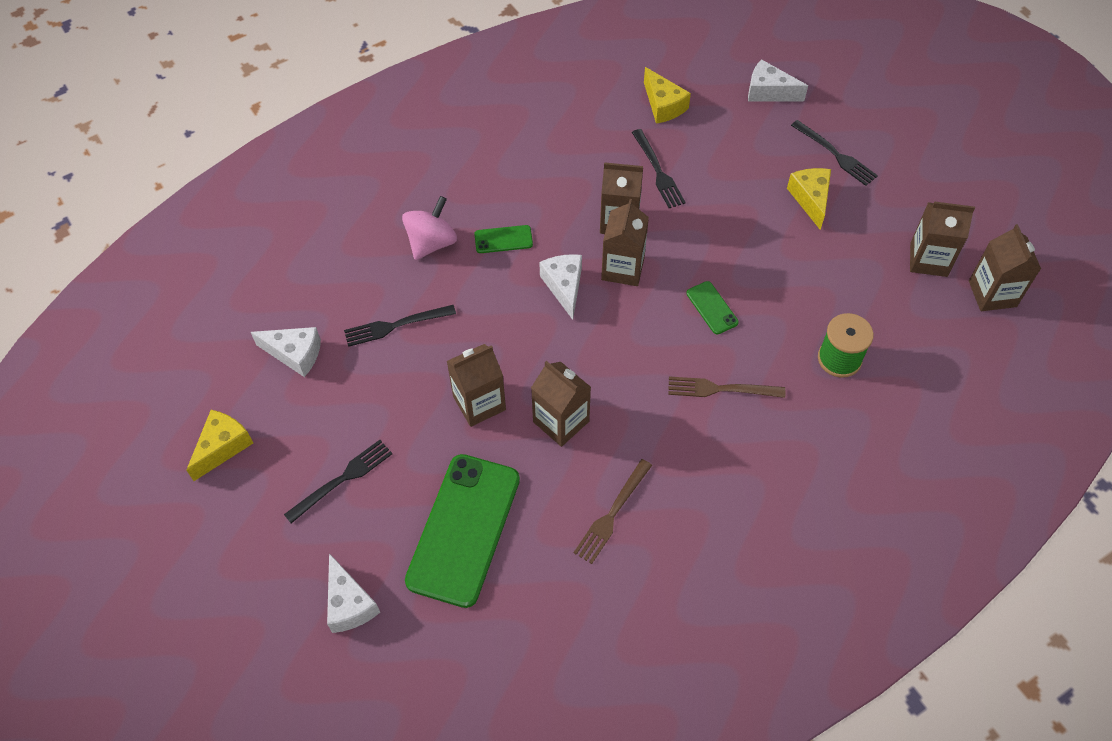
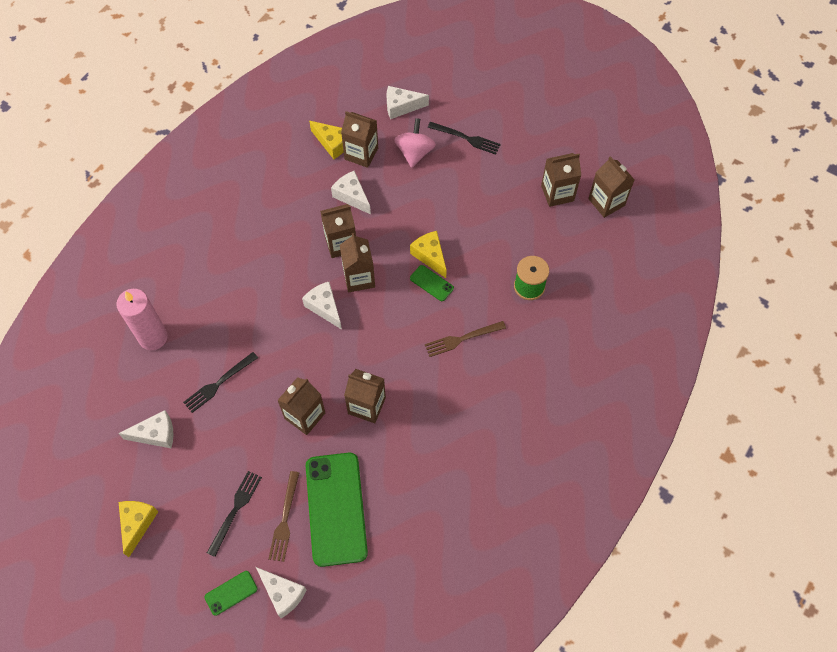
camera: 25 degrees left, 5 degrees up
(346, 245) = (153, 337): none -> pink candle
(431, 243) = (215, 311): pink spinning top -> pink spinning top (414, 153)
(503, 239) = (265, 289): green phone -> green phone (231, 593)
(611, 515) = (429, 456): brown fork -> brown fork (284, 520)
(658, 172) = (352, 196): black fork -> white cheese
(693, 128) = (361, 154): none -> brown carton
(810, 199) = (463, 178): yellow cheese -> yellow cheese (430, 256)

